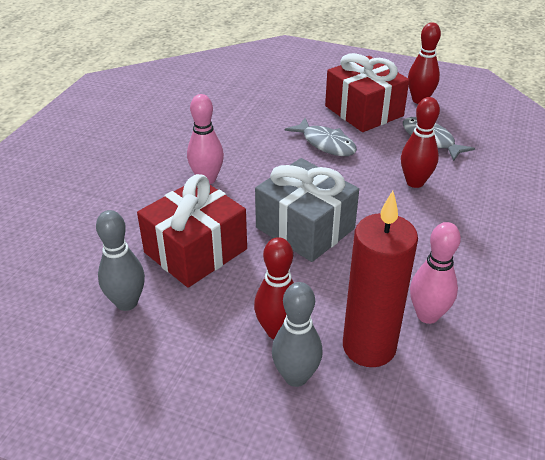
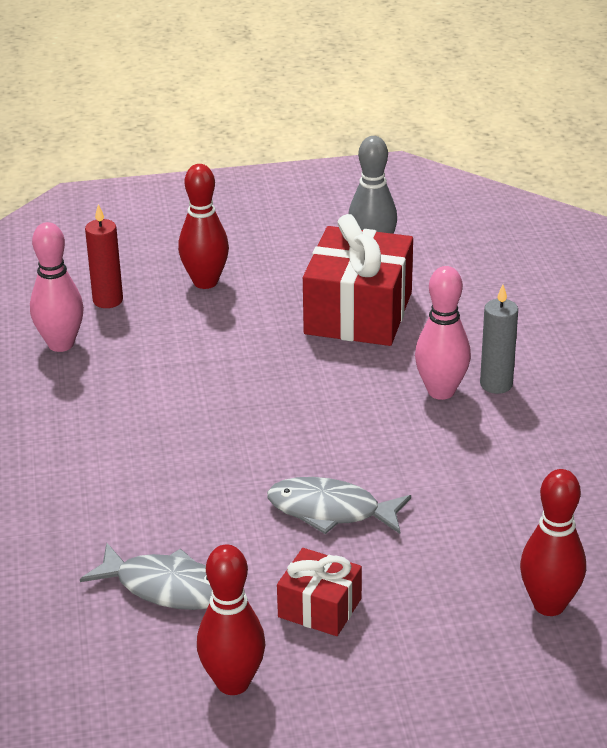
camera: 150 degrees right, 5 degrees down
(174, 171) = (496, 384): none -> grey candle
(296, 376) = (162, 260): grey bowling pin -> none
(305, 228) = (257, 379): grey gift -> none
(364, 111) = (319, 608): red gift -> red gift, size x0.53
(369, 347) = (108, 300): red candle -> red candle, size x0.52
(415, 182) = (151, 496): red bowling pin -> red bowling pin (549, 605)

